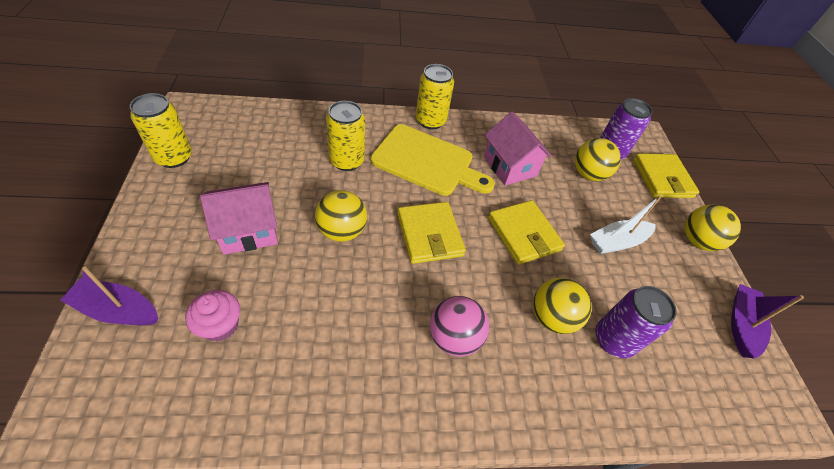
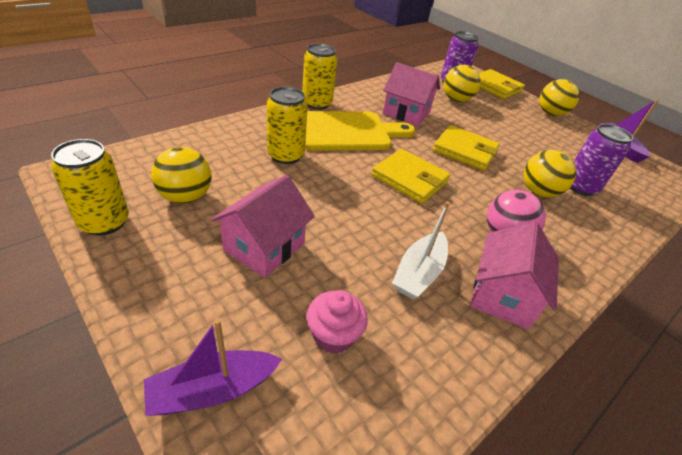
camera: 35 degrees left, 10 degrees down
(342, 231) = (344, 207): yellow ball -> yellow ball (186, 197)
(382, 384) = (502, 295): none -> pink house
(617, 242) = (517, 132): white boat -> white boat (419, 273)

